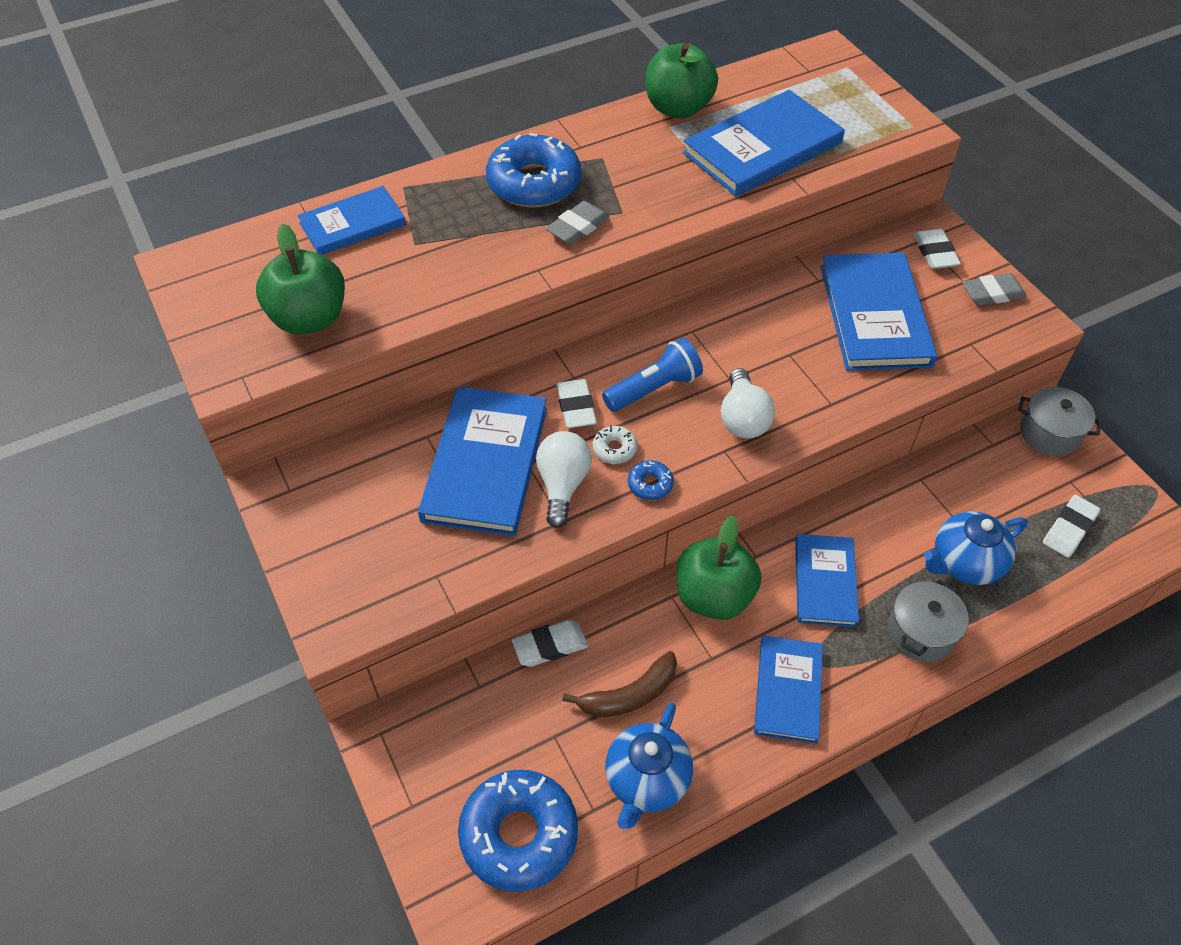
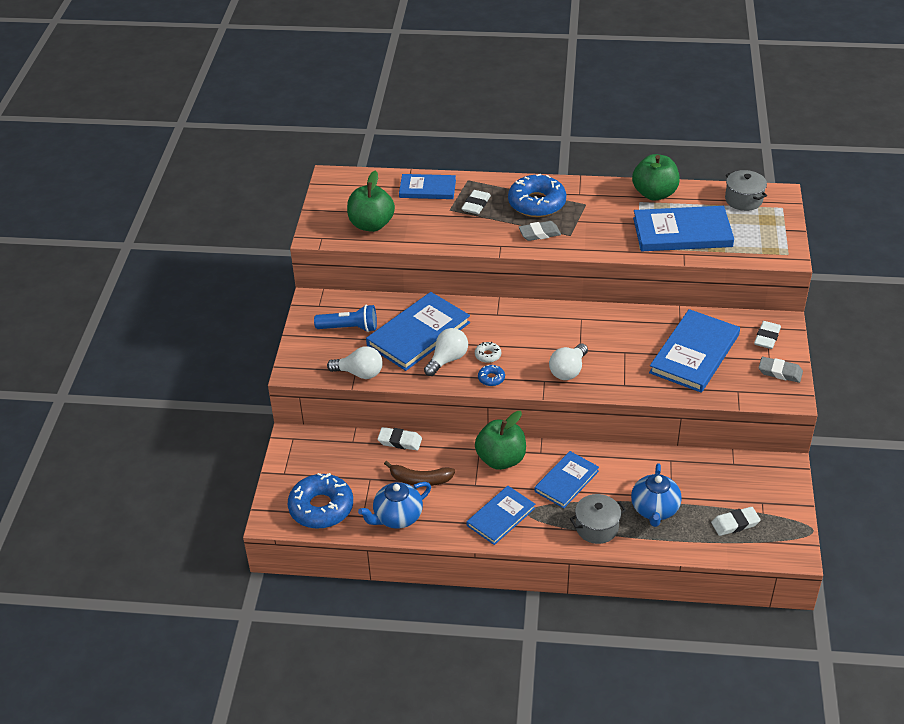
camera: 35 degrees right, 10 degrees down
(447, 577) = (360, 373): none -> white light bulb
(576, 407) = (485, 328): white eraser -> white eraser (476, 205)
(654, 389) = (534, 337): blue flashlight -> blue flashlight (349, 328)
(965, 563) = (654, 510): blue teapot -> blue teapot turned 90 degrees counterclockwise
(1049, 434) = (775, 474): grey pot -> grey pot (743, 200)

